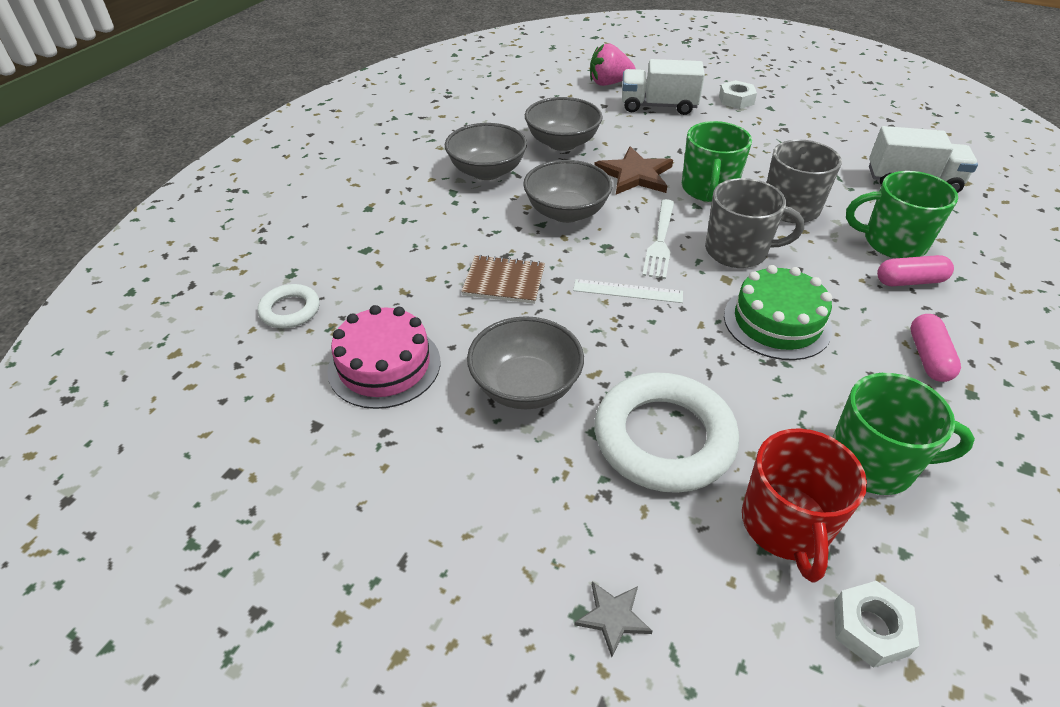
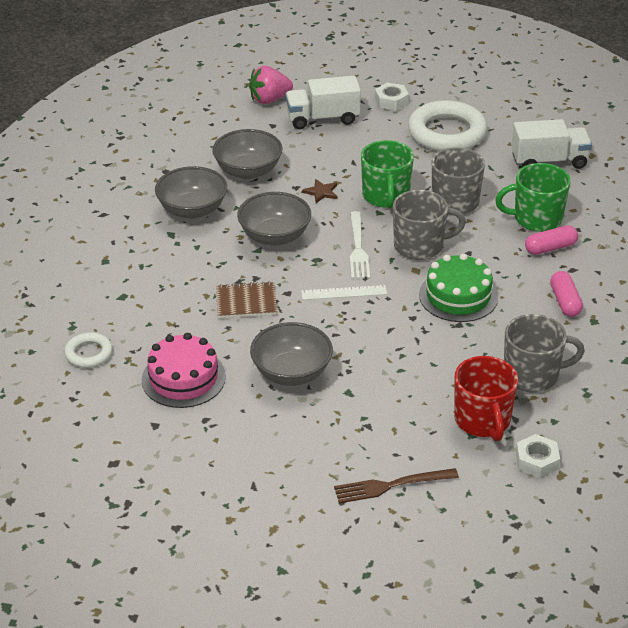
camera: 15 degrees left, 5 degrees down
(613, 617) = (390, 486): grey star -> brown fork
(635, 175) = (321, 192): brown star -> brown star, size x0.53
(663, 438) = (396, 387): white ring -> white ring (447, 133)
(873, 463) = (532, 375): green mug -> grey mug

